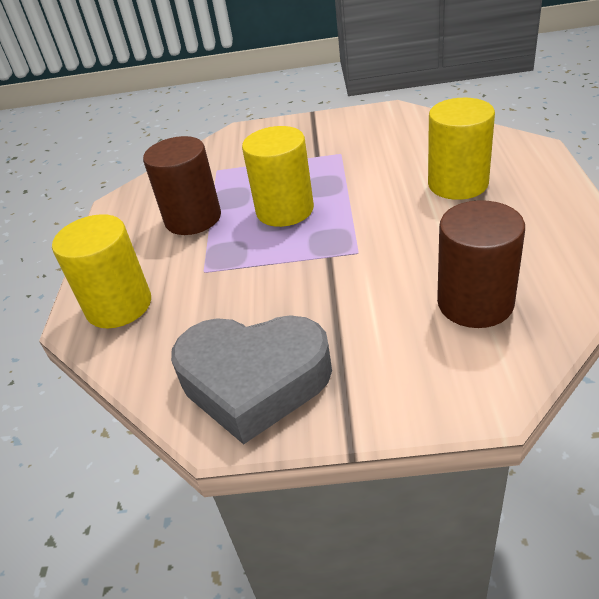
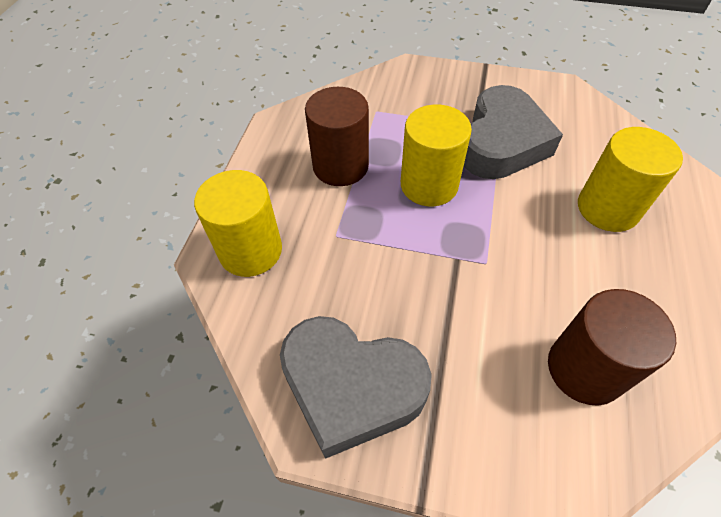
camera: 10 degrees right, 15 degrees up
(345, 163) = (502, 143): none -> grey heart

